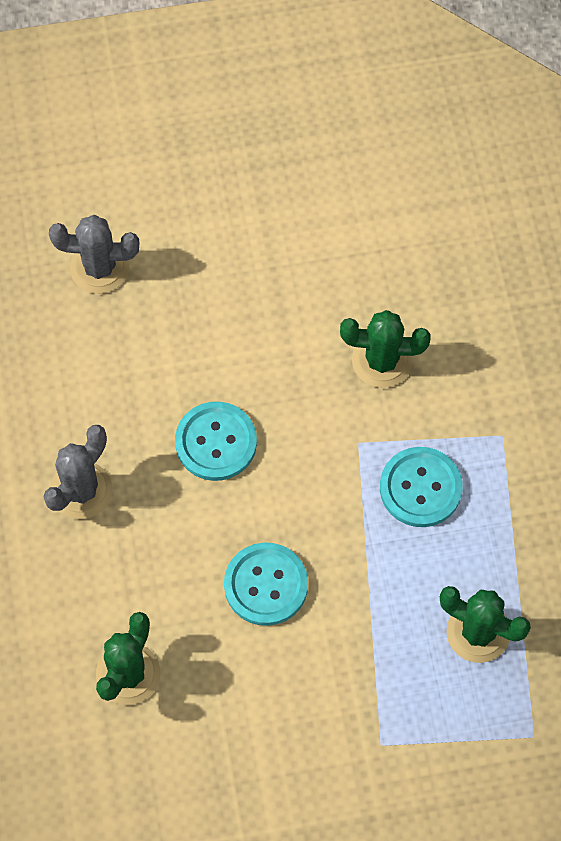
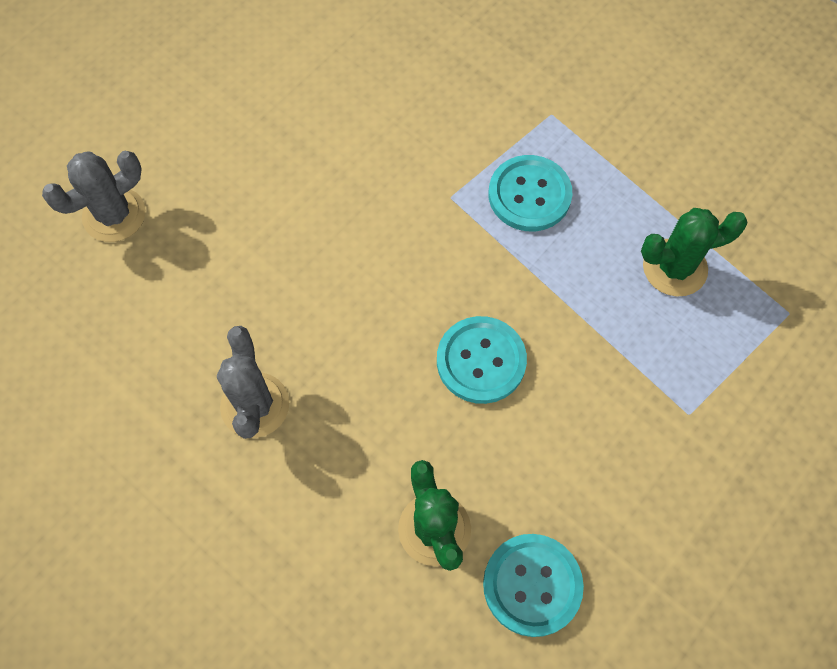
camera: 40 degrees left, 0 degrees up
(216, 442) = (336, 280): turquoise button -> turquoise button (532, 585)
(382, 361) = (412, 125): green cactus -> none

